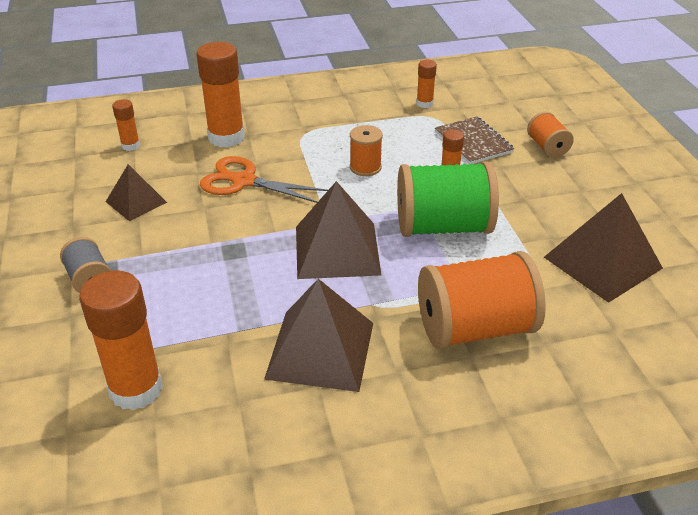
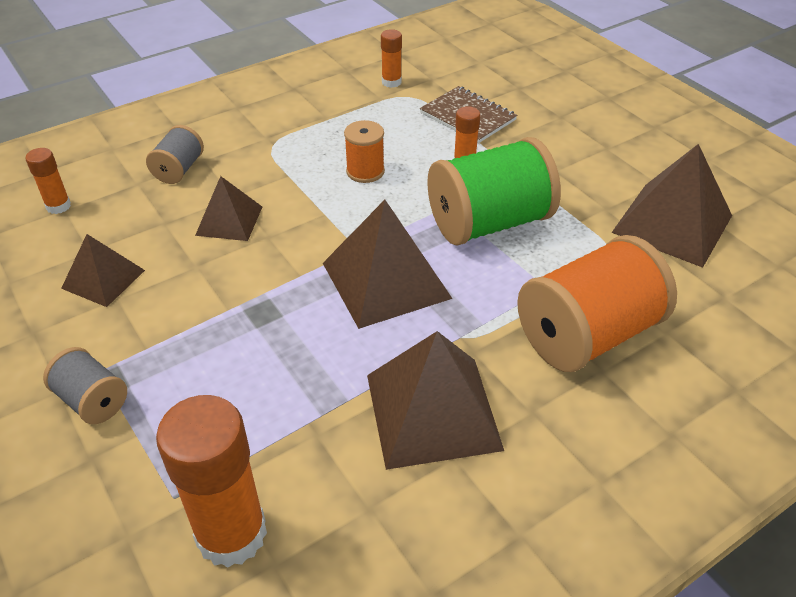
camera: 20 degrees left, 5 degrees up
(226, 137) = (179, 170): orange glue stick -> grey spool
(243, 181) = (229, 221): orange scissors -> brown pyramid
(547, 147) = (547, 107): orange spool -> none

